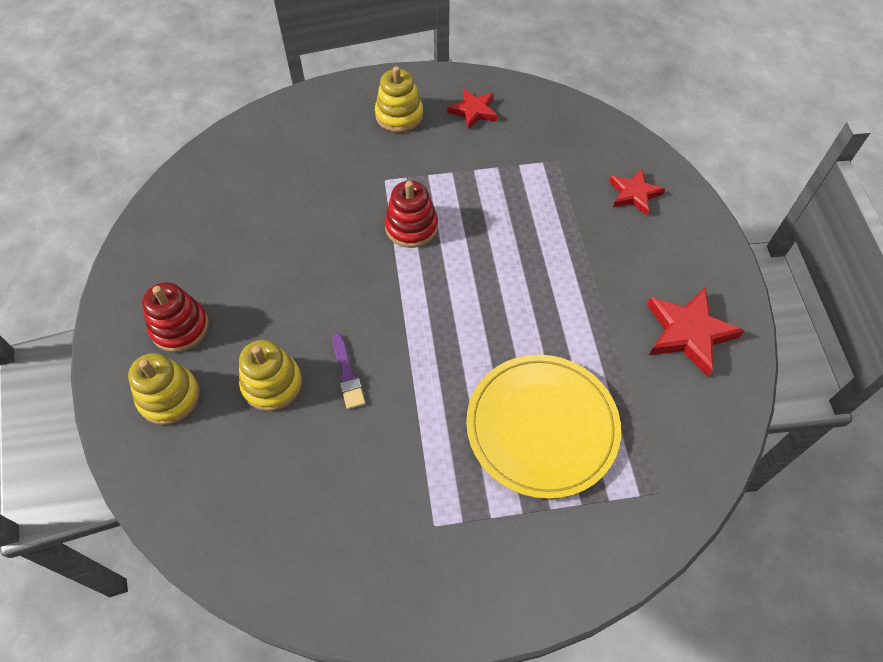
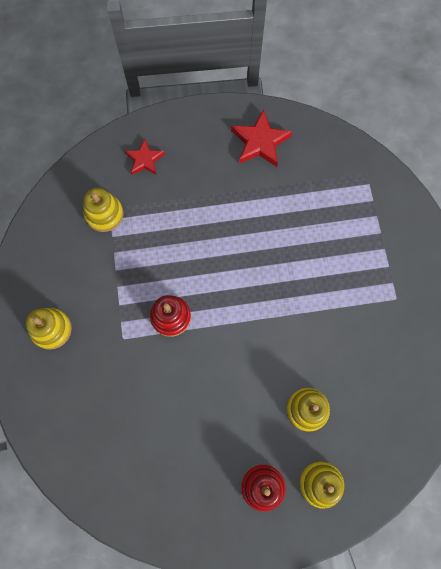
camera: 90 degrees left, 15 degrees up
(347, 375) = (298, 357): purple brush -> none
(473, 111) = (51, 269): red star -> none
(542, 426) = (329, 234): yellow plate -> none
(549, 156) = (104, 214): none -> yellow stacking toy

